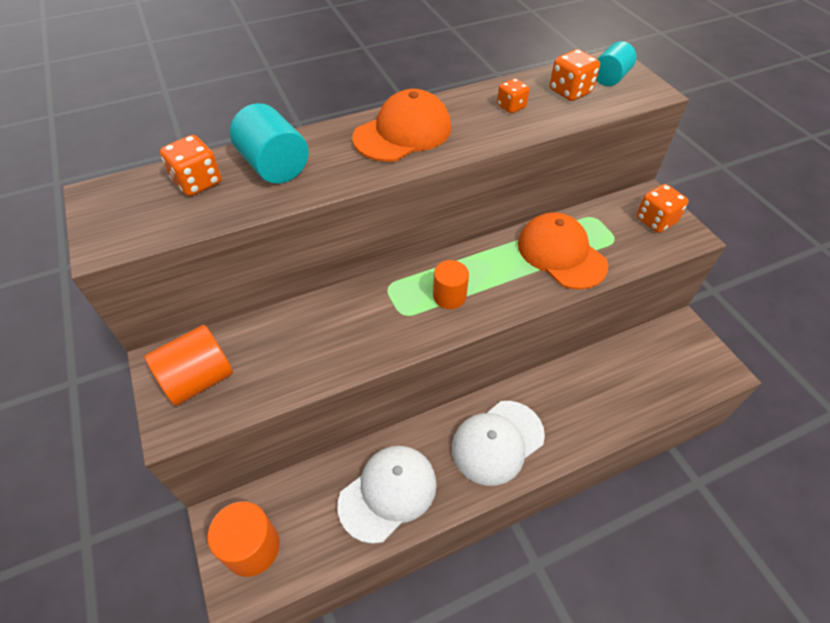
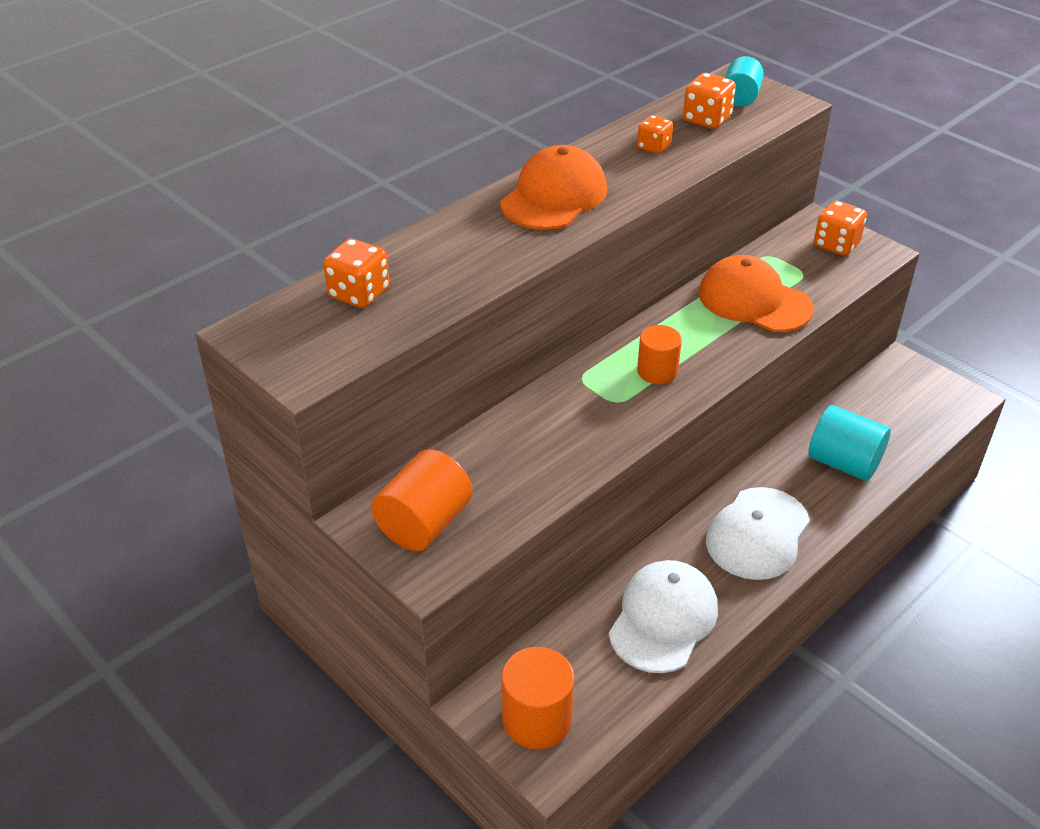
camera: 20 degrees left, 10 degrees down
(274, 166) = (435, 259): turquoise cylinder -> turquoise cylinder (843, 463)

